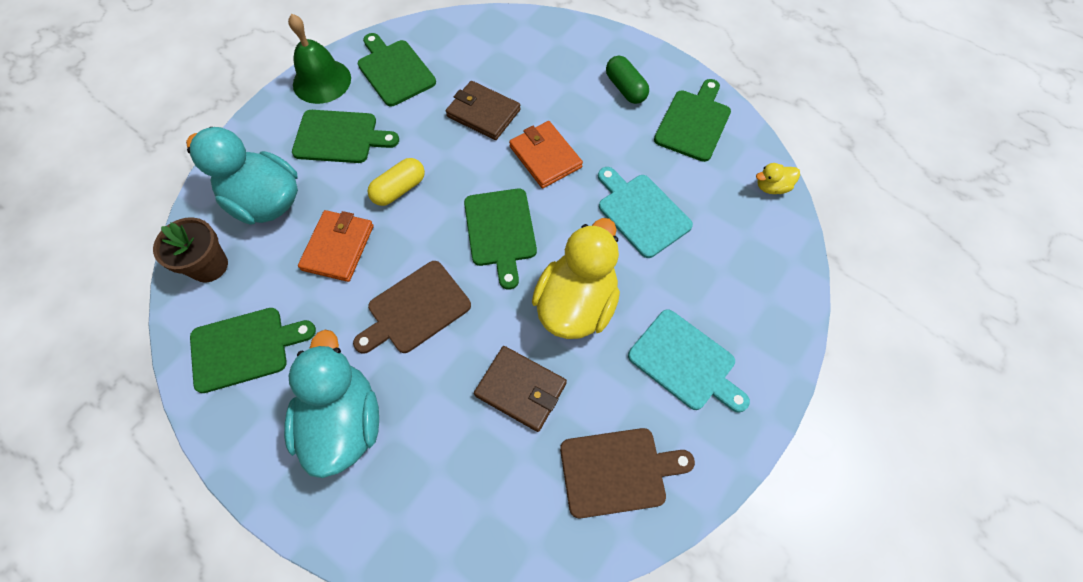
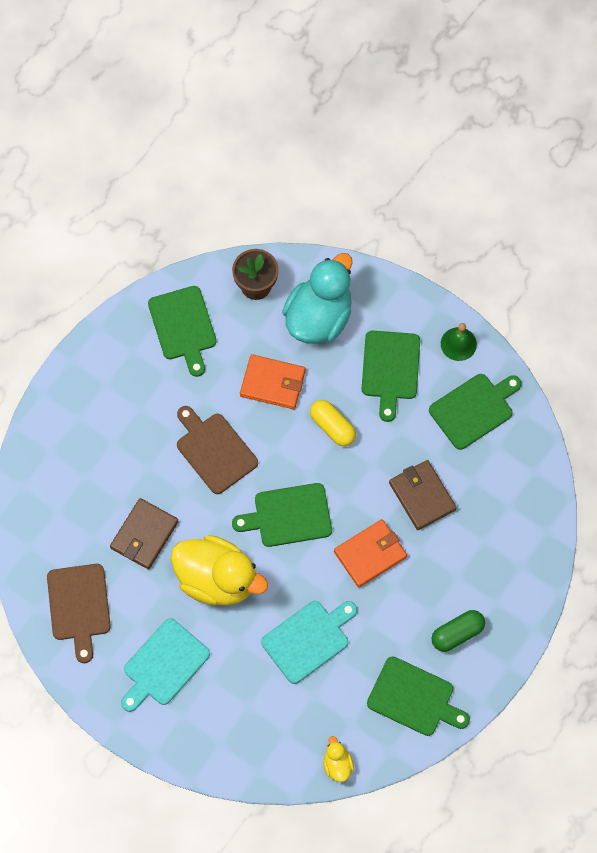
camera: 90 degrees right, 5 degrees up
(322, 81) = (458, 344): green bell -> green bell, size x0.64
(344, 422) = (122, 407): turquoise duck -> none
(483, 113) = (422, 496): brown wallet -> brown wallet turned 60 degrees counterclockwise

